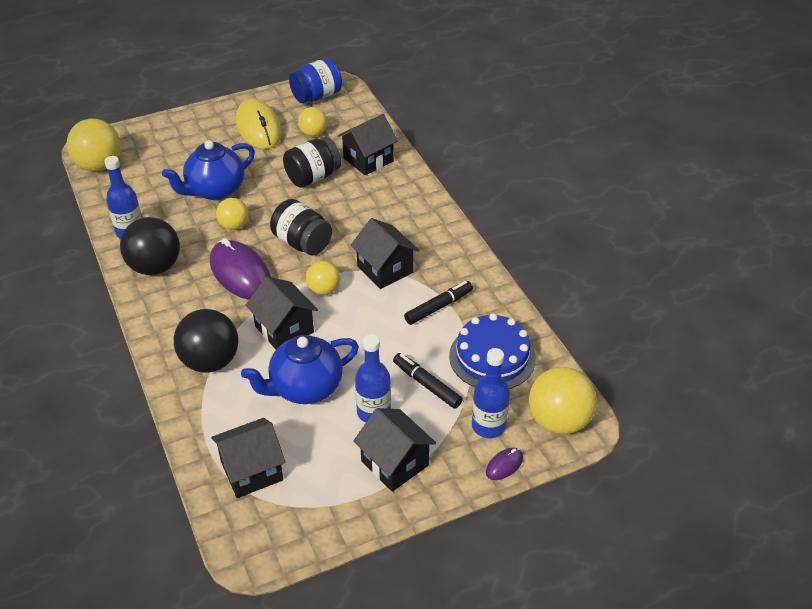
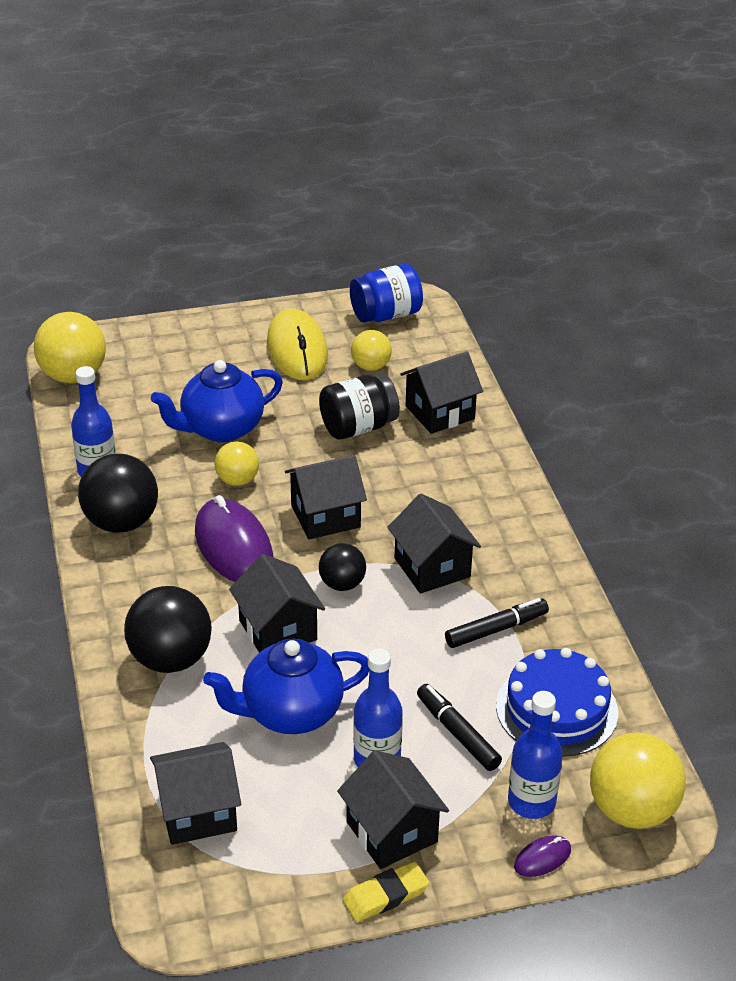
camera: 10 degrees right, 5 degrees down
(302, 243) = (325, 516): black jar -> black house
(324, 290) = (342, 584): yellow ball -> black ball
(400, 510) = (385, 895): none -> yellow eraser

